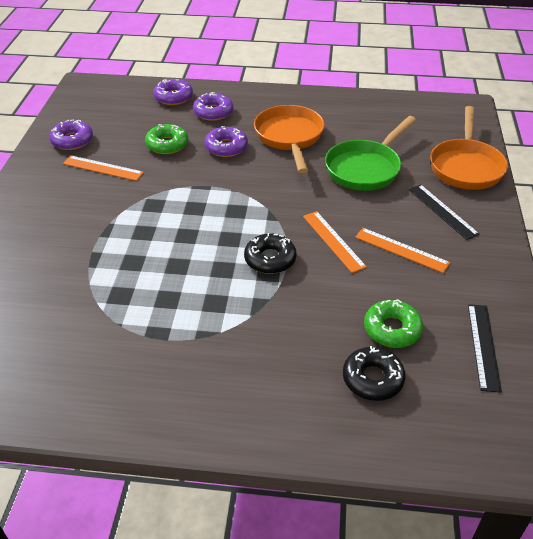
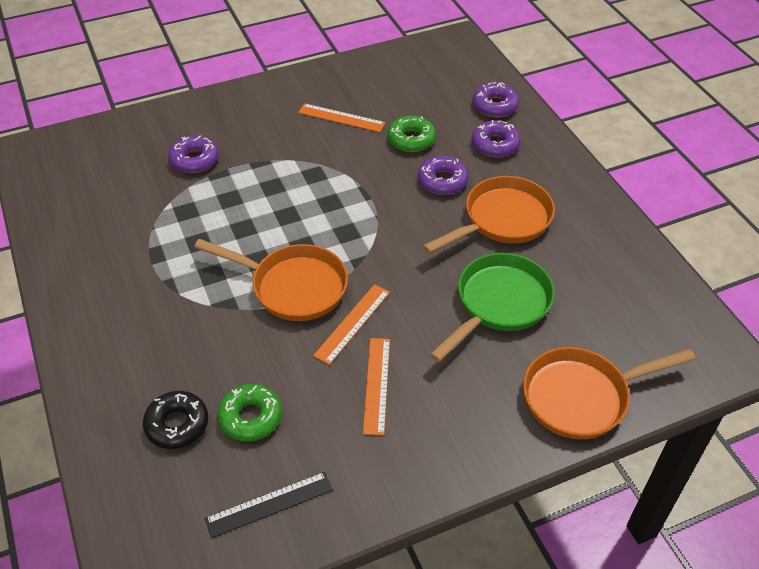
camera: 60 degrees right, 5 degrees up
(72, 140) = (365, 79): purple donut -> purple donut (194, 160)
(103, 168) = (341, 118): orange ruler -> orange ruler turned 60 degrees counterclockwise
(270, 259) = (293, 287): black donut -> orange pan
(365, 168) = (499, 304): green pan -> green pan turned 120 degrees clockwise
(442, 211) = (472, 400): black ruler -> none

